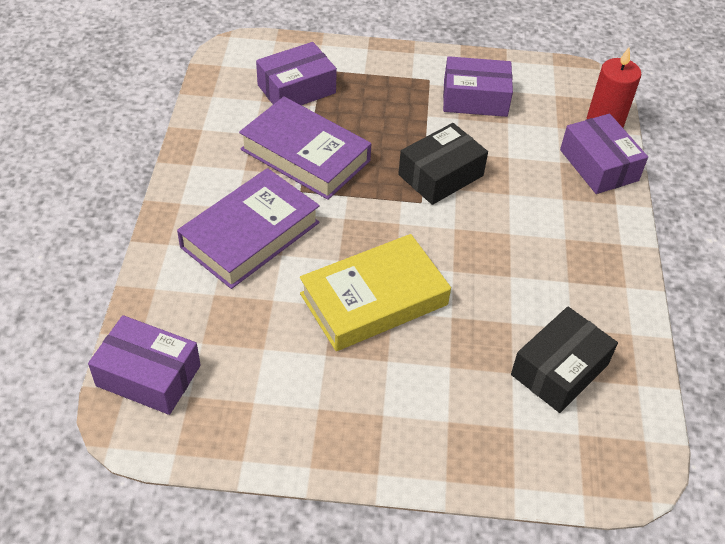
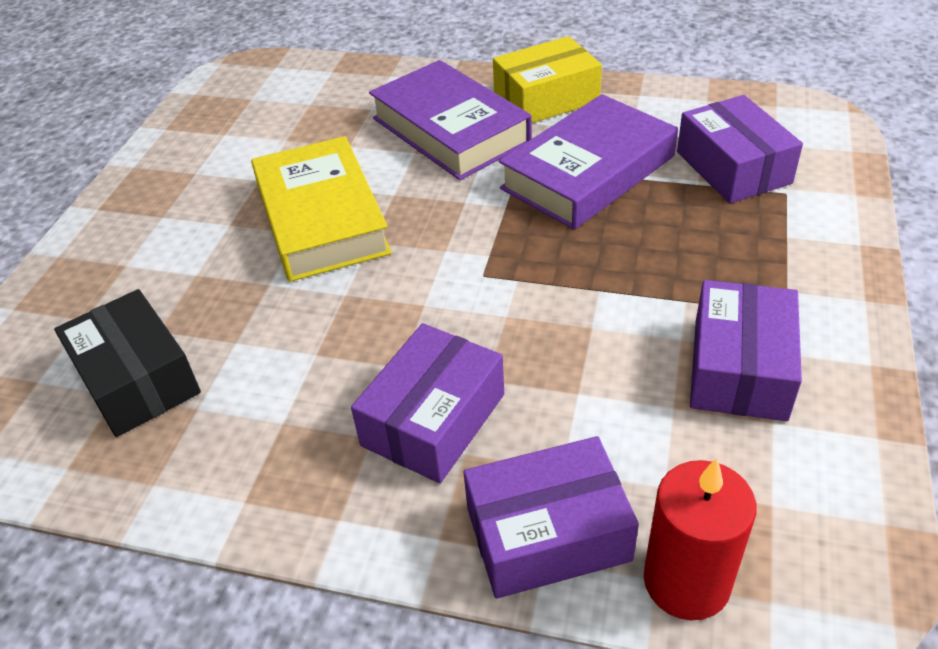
camera: 105 degrees right, 5 degrees down
(148, 375) = (284, 76): purple box -> purple box (433, 419)
(205, 180) = (546, 99): none -> yellow box
(441, 175) = (537, 301): black box -> none

